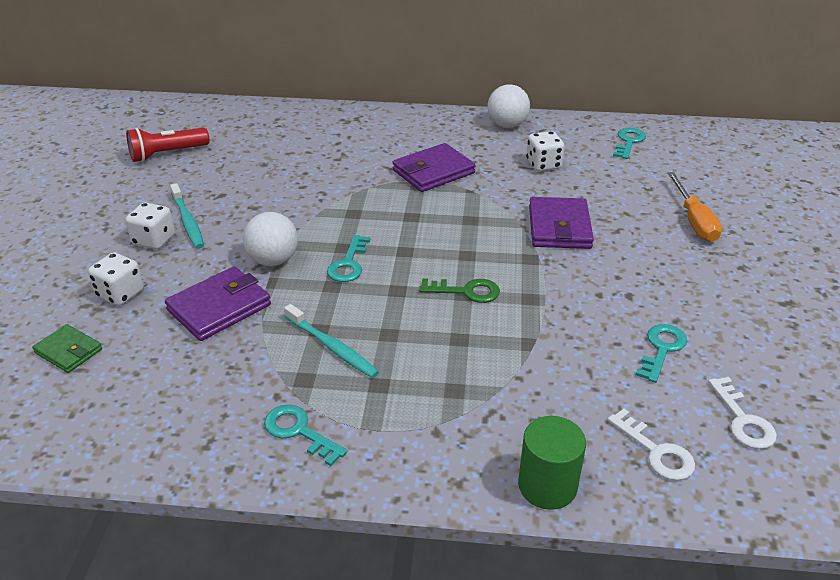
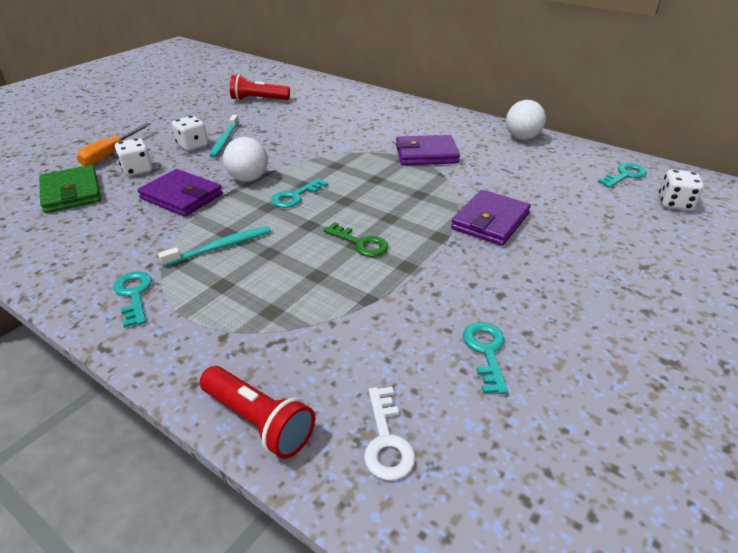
camera: 30 degrees right, 0 degrees up
(69, 351) = (71, 193): green wallet -> green wallet, size x1.65
(219, 307) = (182, 196): purple wallet -> purple wallet turned 45 degrees clockwise
(332, 347) = (221, 247): turquoise toothbrush -> turquoise toothbrush turned 105 degrees counterclockwise
(543, 165) = (524, 172): white dice -> white dice (674, 203)
(547, 486) = (259, 421): green cylinder -> red flashlight
(662, 349) = (486, 352): turquoise key -> turquoise key turned 60 degrees counterclockwise
(694, 221) = (631, 255): orange screwdriver -> orange screwdriver (111, 154)
(743, 420) = (507, 453): white key -> none

